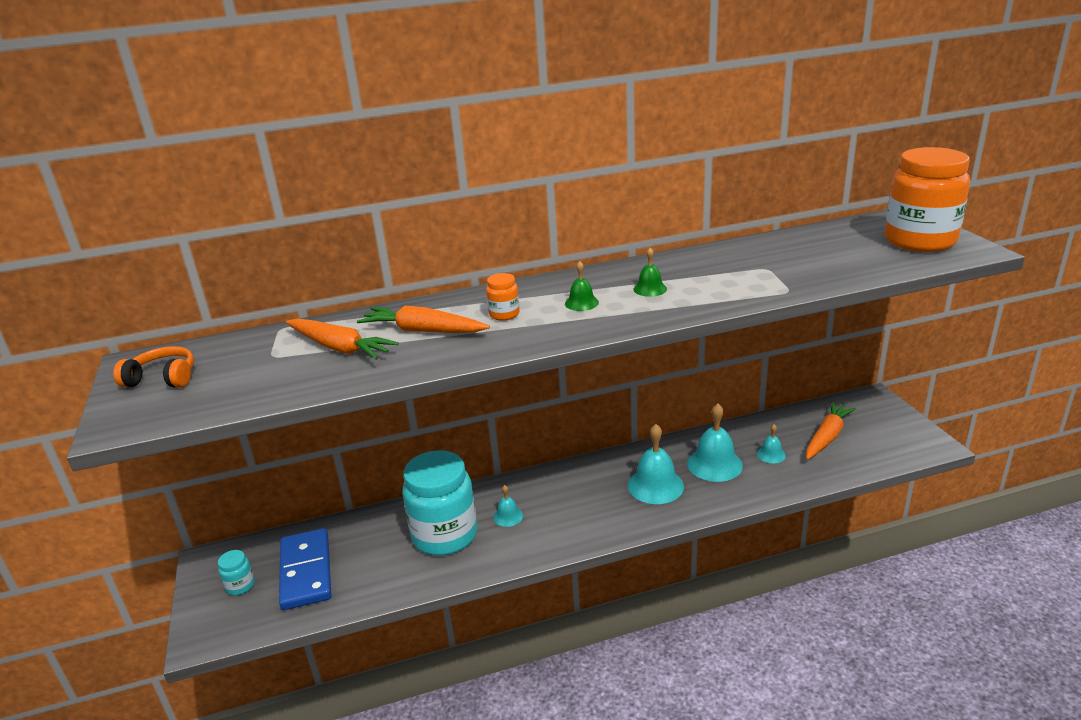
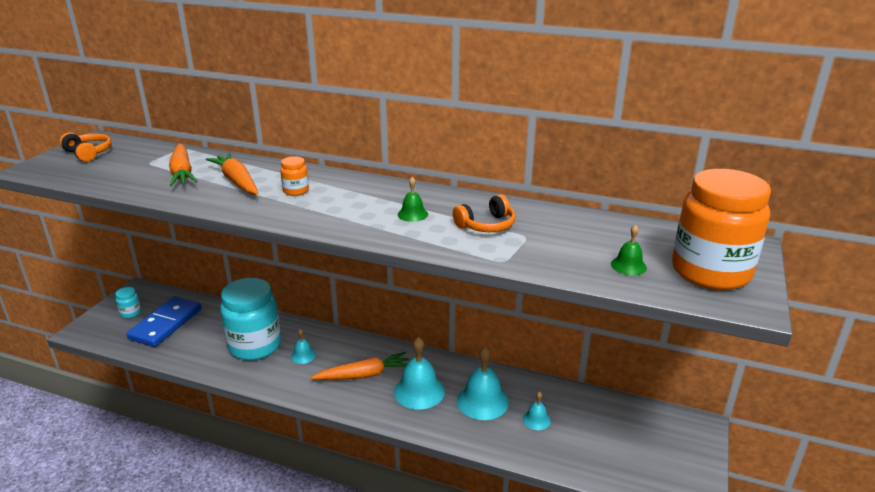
camera: 35 degrees right, 0 degrees up
(581, 303) = (352, 204): green bell -> green bell (628, 266)
(723, 273) = (486, 225): none -> orange headphones
(827, 437) = (604, 433): orange carrot -> orange carrot (364, 375)

